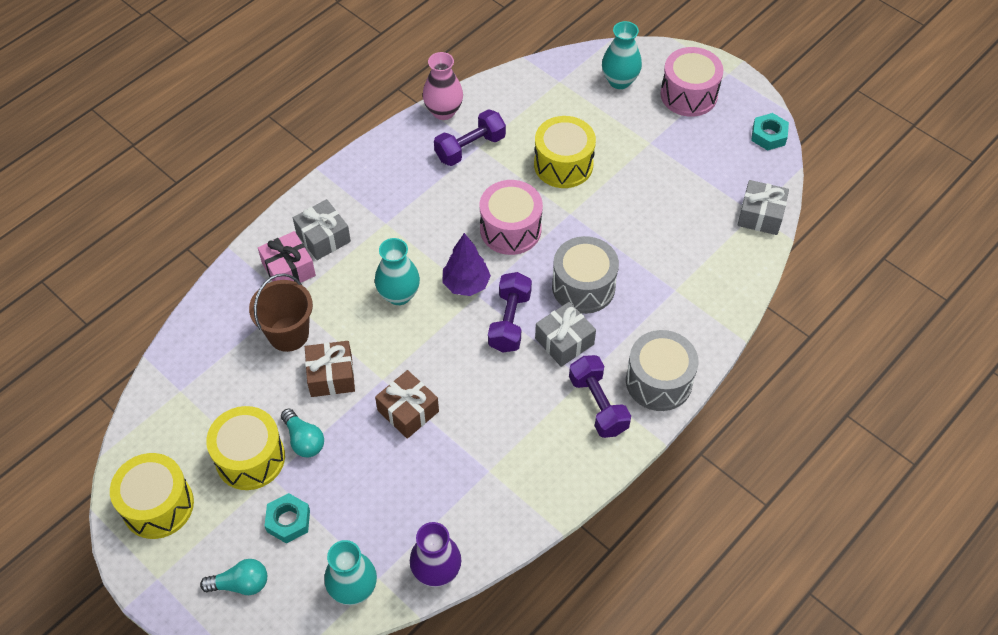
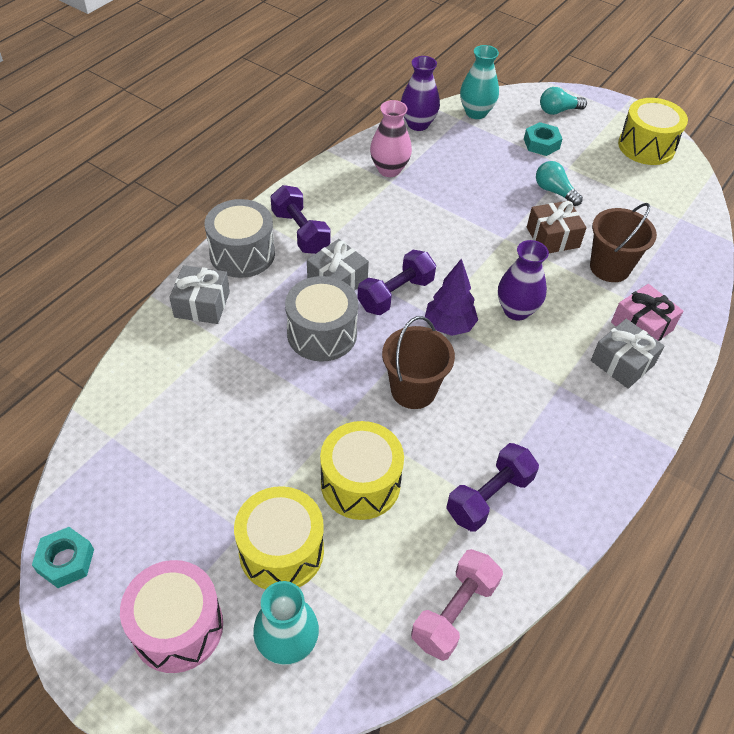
camera: 170 degrees right, 5 degrees down
(250, 458) = (592, 177): yellow drum -> yellow drum (281, 551)
(399, 295) = (516, 310): turquoise vase -> purple vase
(408, 411) = (473, 216): brown gift -> none
(443, 111) = (542, 554): pink vase -> pink vase (389, 169)
(509, 321) = (396, 294): purple dumbbell -> purple dumbbell turned 45 degrees clockwise
(510, 229) = (413, 390): pink drum -> brown bucket
(512, 86) = (454, 612): none -> pink dumbbell
(760, 215) = (104, 434): grey gift -> grey gift (202, 304)

